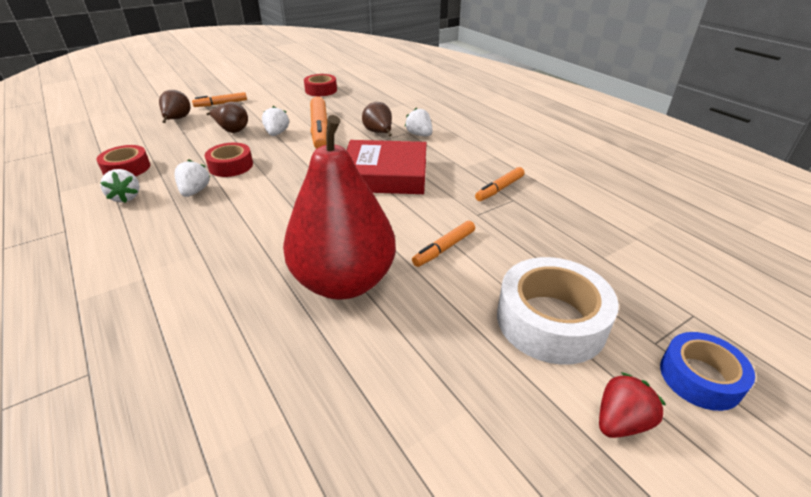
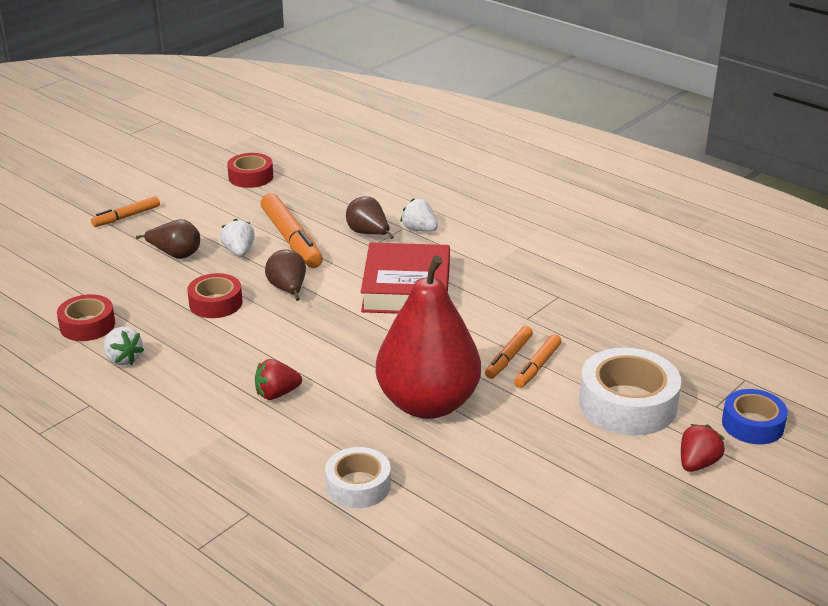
camera: 15 degrees left, 5 degrees down
(177, 120) = (87, 249): brown pear -> brown pear (288, 290)
(195, 191) = (199, 340): white strawberry -> none
(217, 247) = (277, 394): none -> red strawberry
(218, 364) = (358, 485): none -> white tape
(385, 175) = (406, 288): red book -> red book turned 75 degrees counterclockwise
(499, 189) = (539, 286): orange marker -> orange marker (537, 366)

